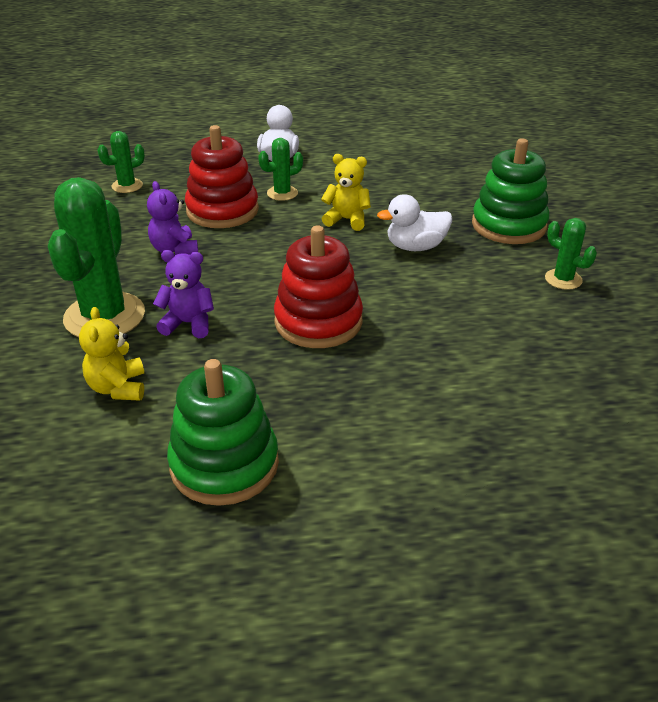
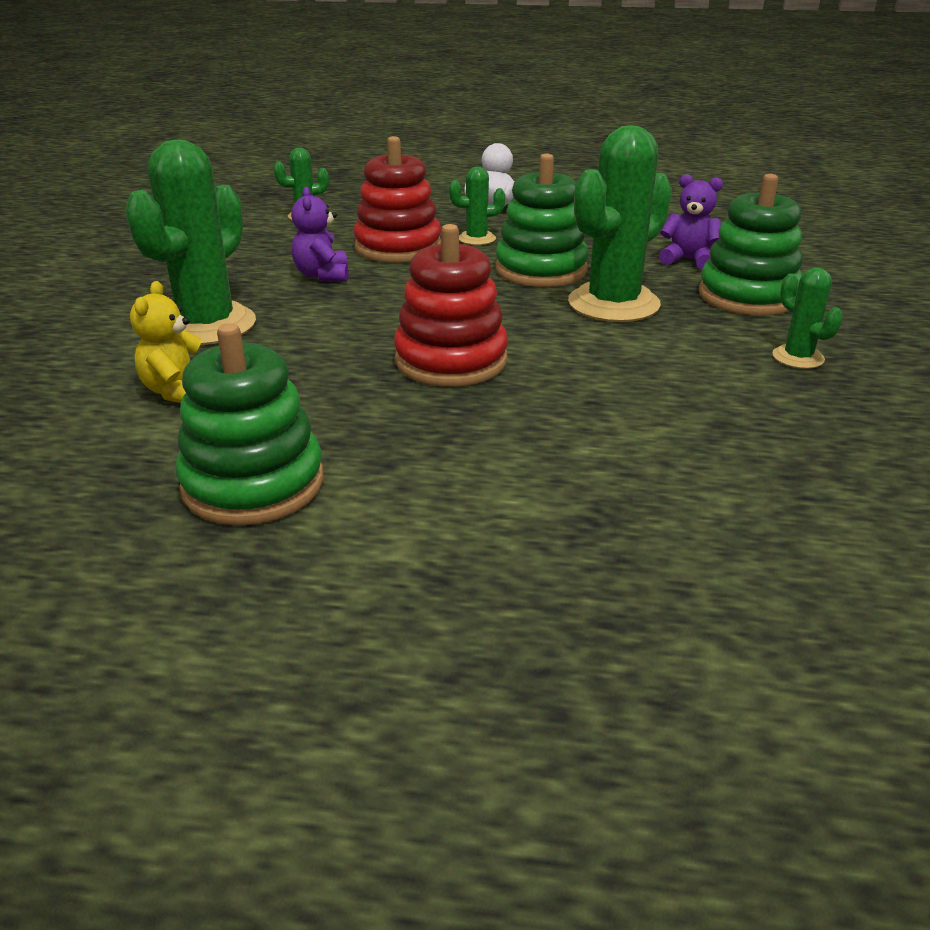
camera: 15 degrees right, 5 degrees down
(188, 323) = (296, 343): purple teddy bear -> purple teddy bear (688, 260)
(347, 220) = (541, 270): yellow teddy bear -> green stacking toy
(415, 247) = (613, 304): white duck -> green cactus

